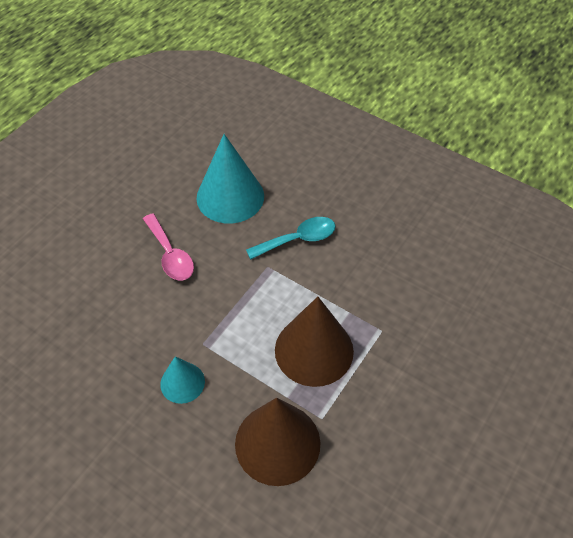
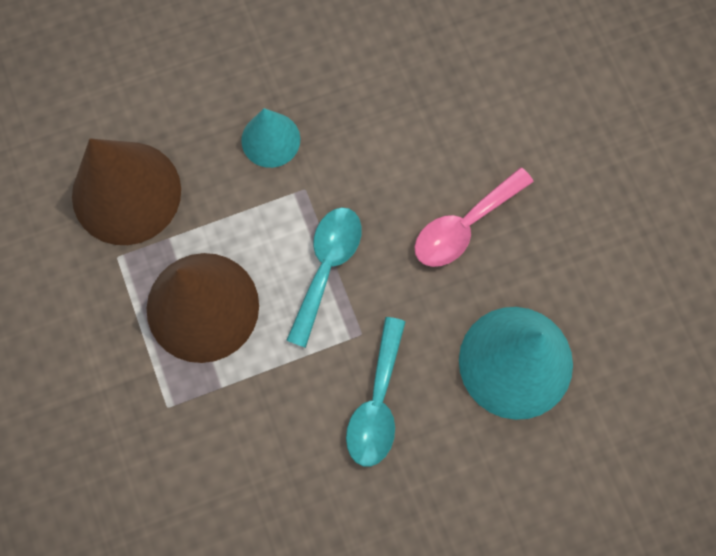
camera: 125 degrees right, 20 degrees up
(170, 255) = (464, 226): pink spoon -> pink spoon turned 45 degrees counterclockwise
(242, 304) = (327, 267): none -> turquoise spoon

